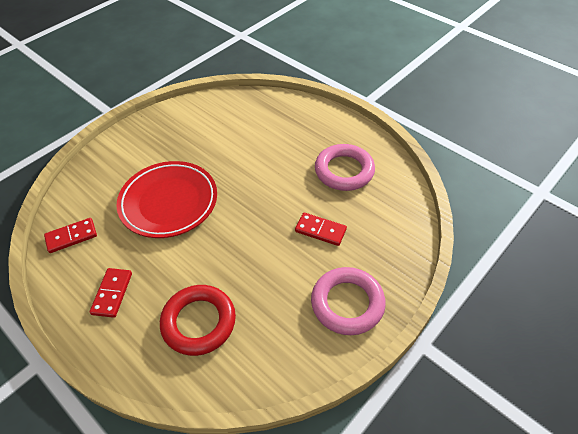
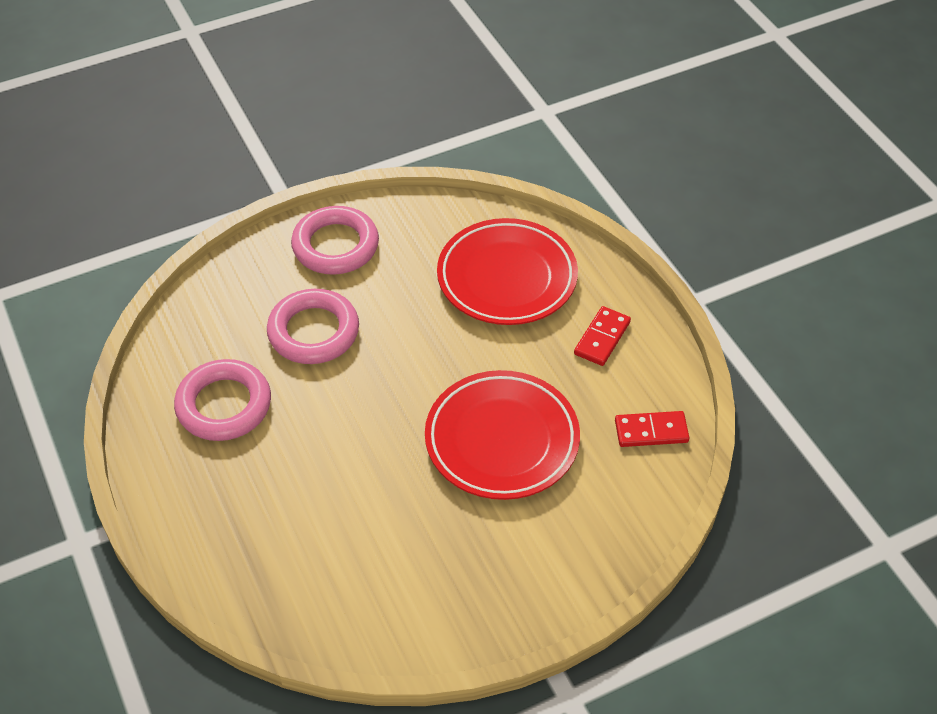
camera: 160 degrees left, 0 degrees up
(199, 322) = (507, 277): red ring -> red plate
(320, 230) = (313, 332): red domino -> pink ring

